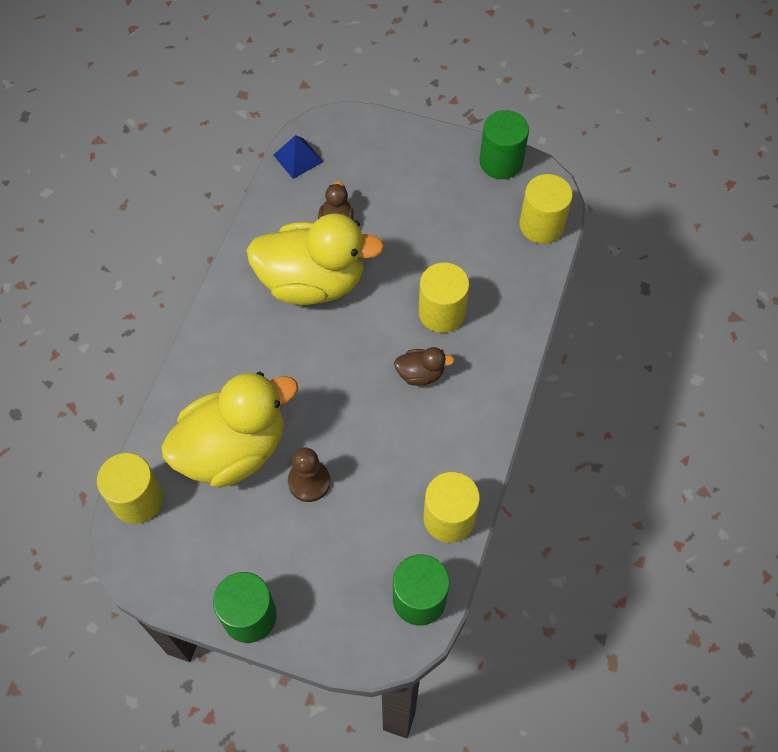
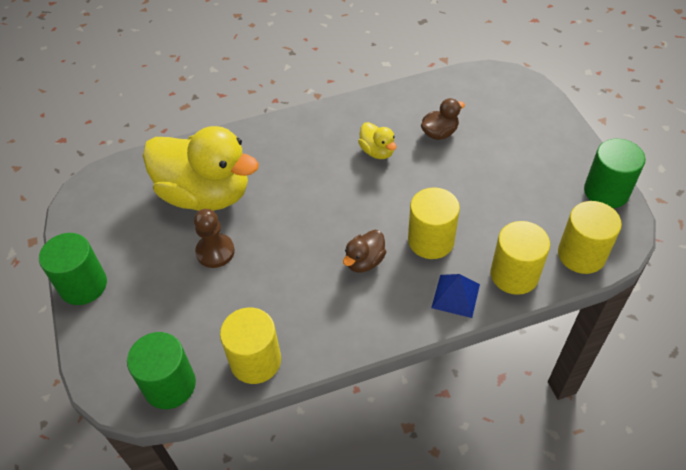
camera: 55 degrees right, 10 degrees down
(137, 499) = (129, 170): yellow cylinder -> yellow cylinder (514, 274)
(298, 158) = (467, 81): blue pyramid -> blue pyramid (455, 296)
(312, 282) = (377, 151): yellow duck -> yellow duck, size x0.43
(420, 374) = (364, 261): brown duck -> brown duck turned 75 degrees clockwise

